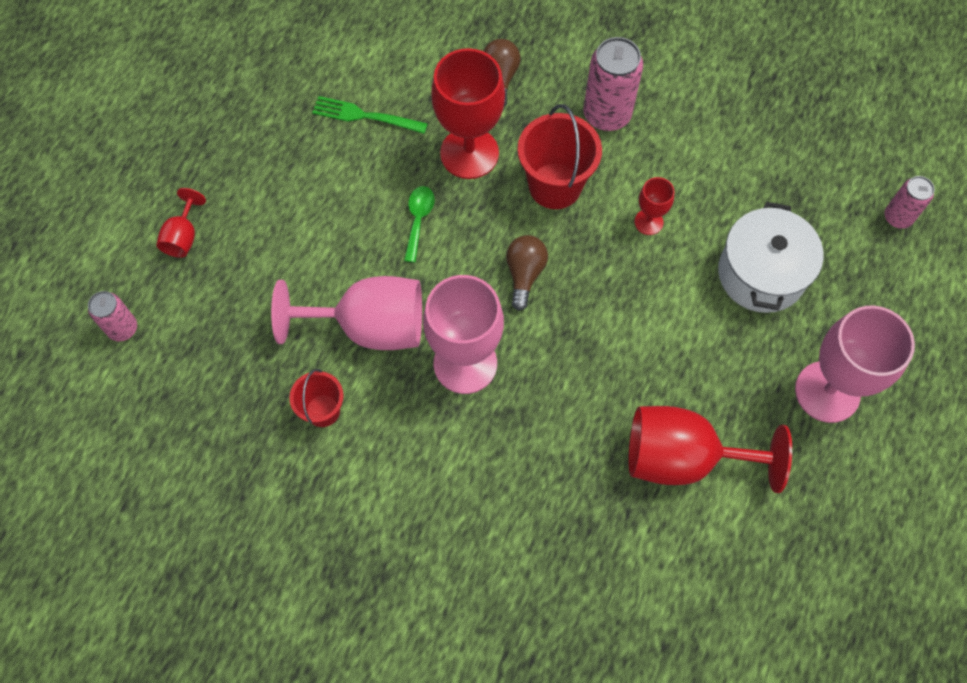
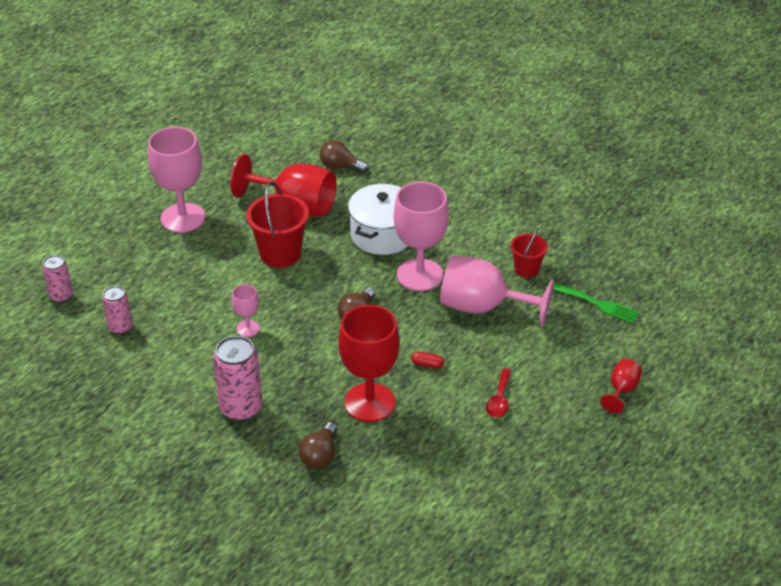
camera: 165 degrees left, 25 degrees down
(123, 328) = (671, 340): pink can -> pink can (120, 327)
(324, 190) = (499, 399): none -> red spoon
(365, 116) = (451, 449): green fork -> green fork (595, 303)
(418, 220) = (427, 364): green spoon -> red capsule
(555, 186) = (309, 366): red bucket -> red bucket (280, 254)
(648, 222) = (248, 328): red goblet -> pink goblet
(651, 568) = (340, 167): none -> brown light bulb
(761, 274) = (184, 283): white pot -> white pot (382, 234)

